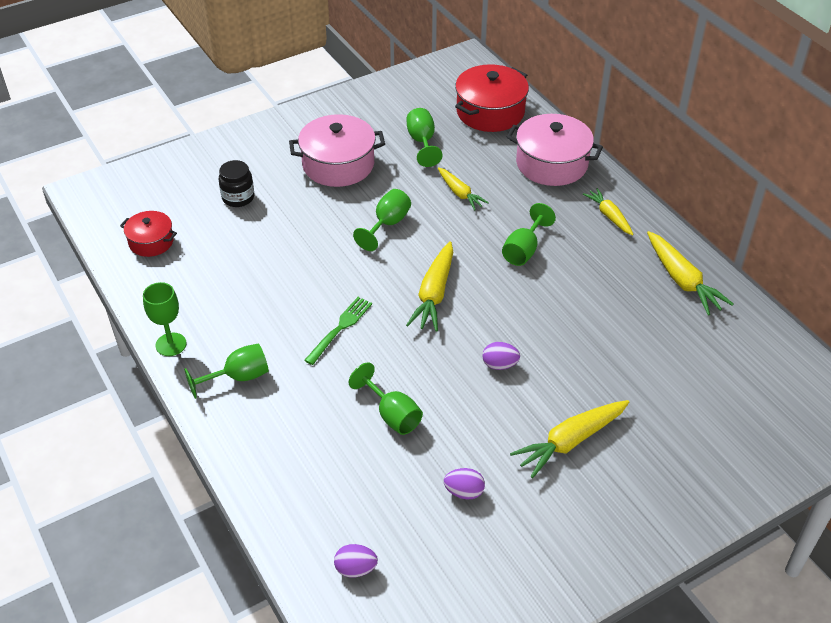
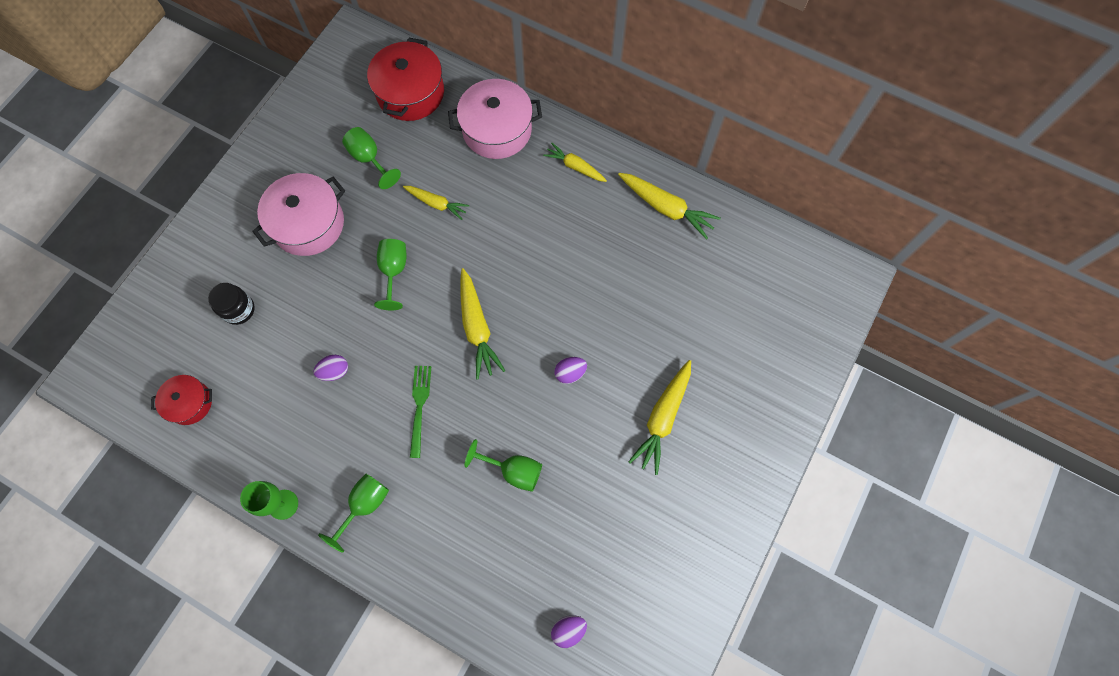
camera: 30 degrees left, 25 degrees up
(464, 492) = (609, 512): purple egg -> purple egg (334, 371)
(523, 250) = (525, 241): green goblet -> none

